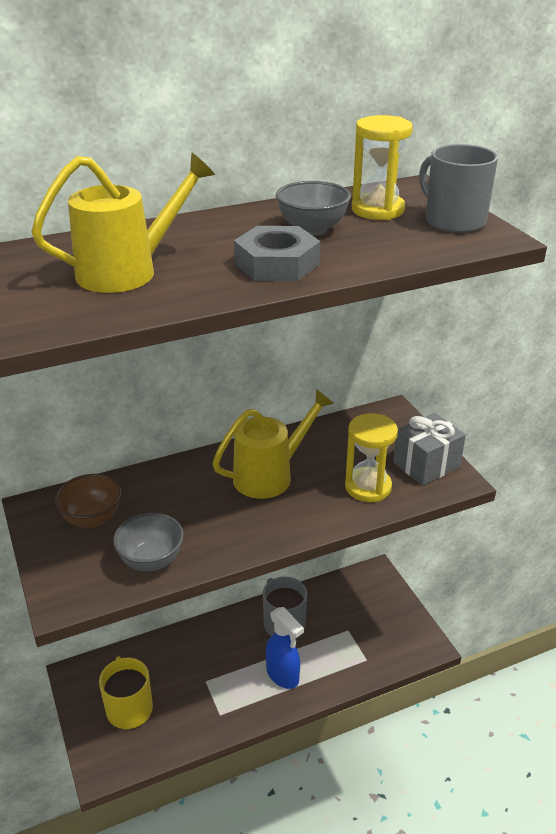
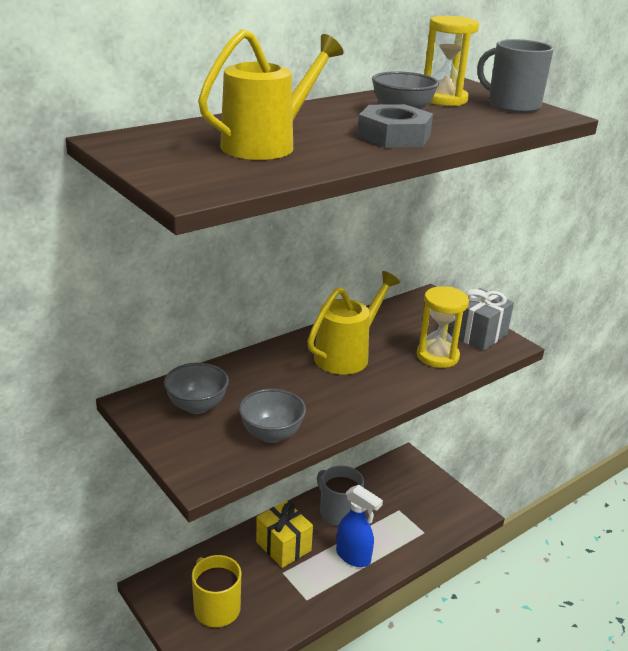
camera: 15 degrees left, 5 degrees down
(92, 519) = (197, 406): brown bowl -> grey bowl
(215, 652) = (283, 546): none -> yellow gift

